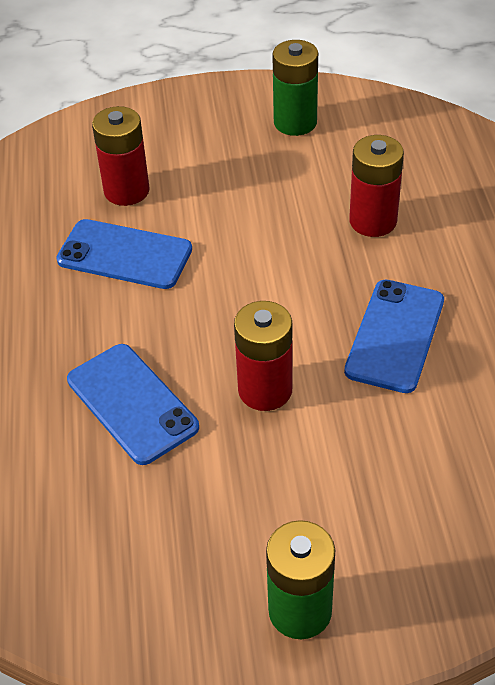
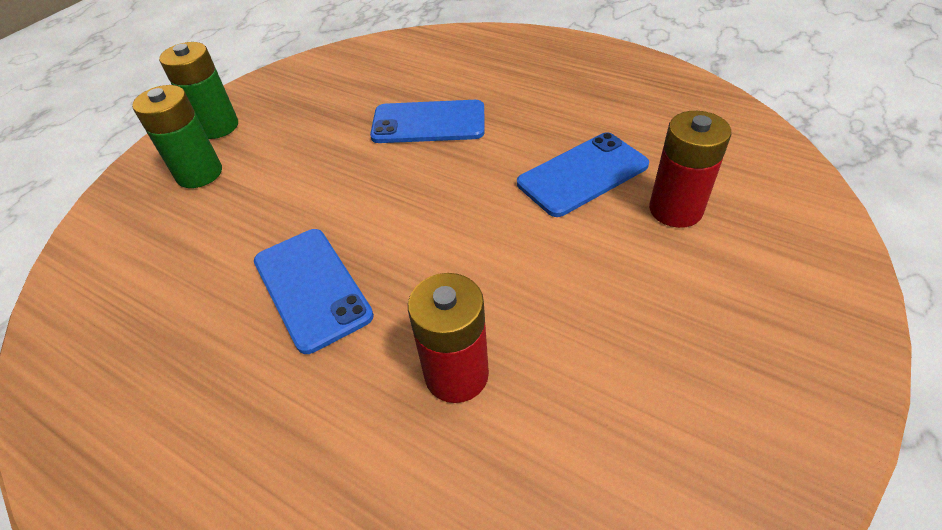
camera: 130 degrees right, 0 degrees up
(265, 390) = (362, 184): red battery -> none
(295, 122) = (706, 421): green battery -> green battery (199, 173)

